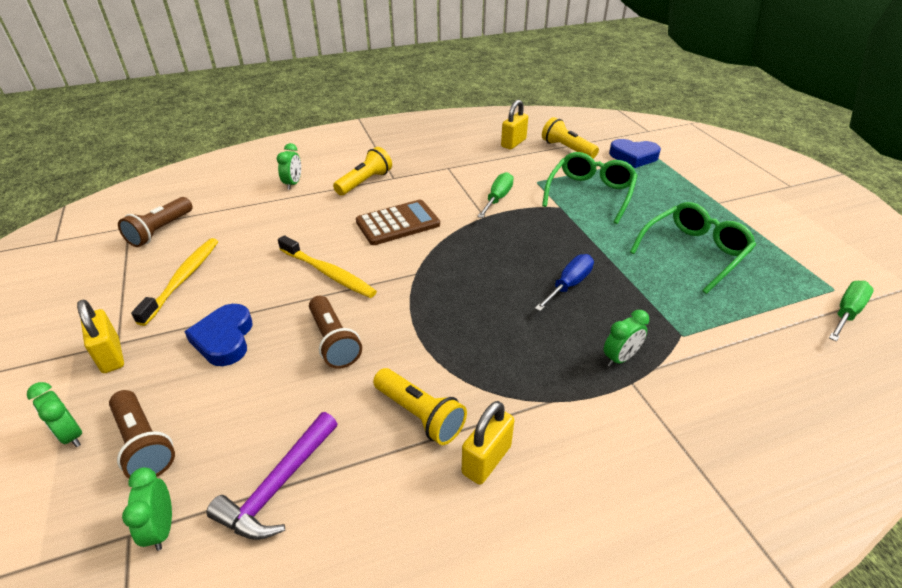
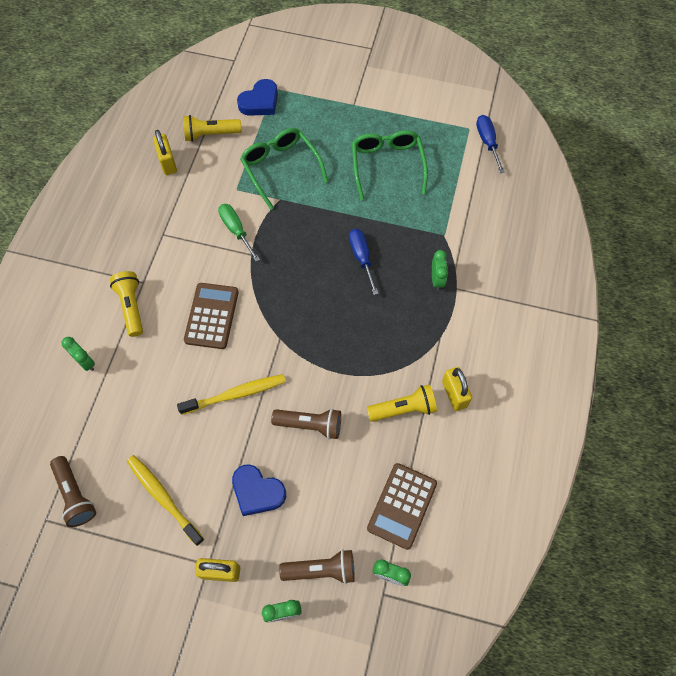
camera: 55 degrees left, 25 degrees up
(278, 486) = (402, 506): purple hammer -> brown calculator
(846, 312) = (487, 142): green screwdriver -> blue screwdriver

